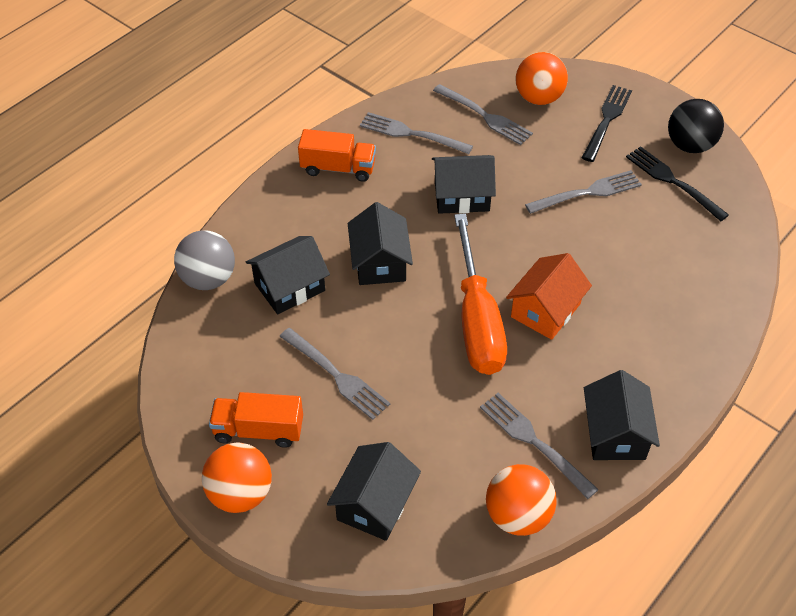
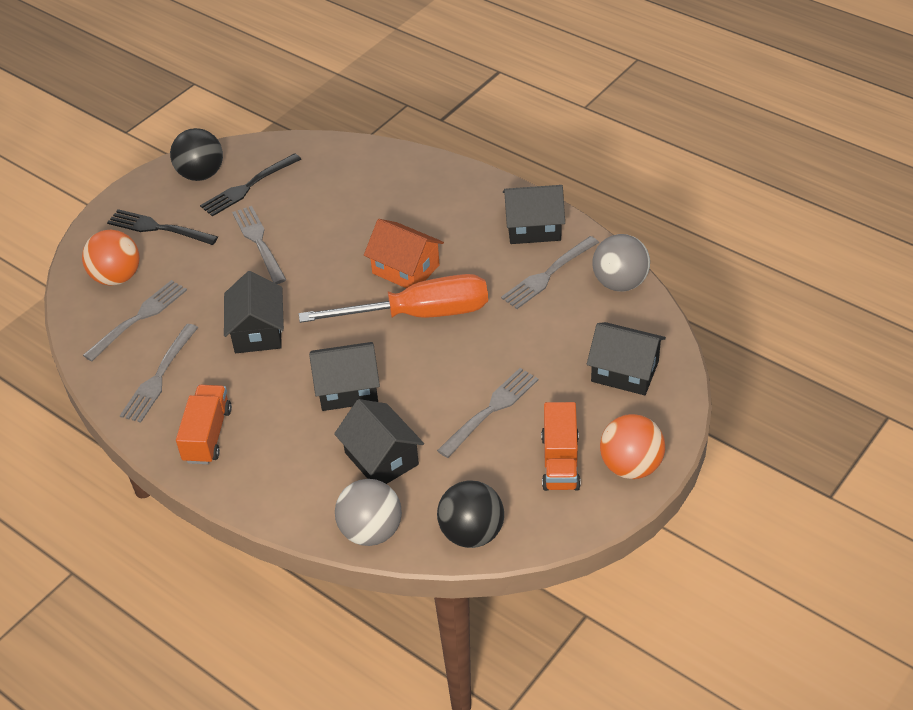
camera: 90 degrees left, 5 degrees down
(188, 352) = (471, 533): none -> black ball
(518, 515) = (620, 283): orange ball -> grey ball

